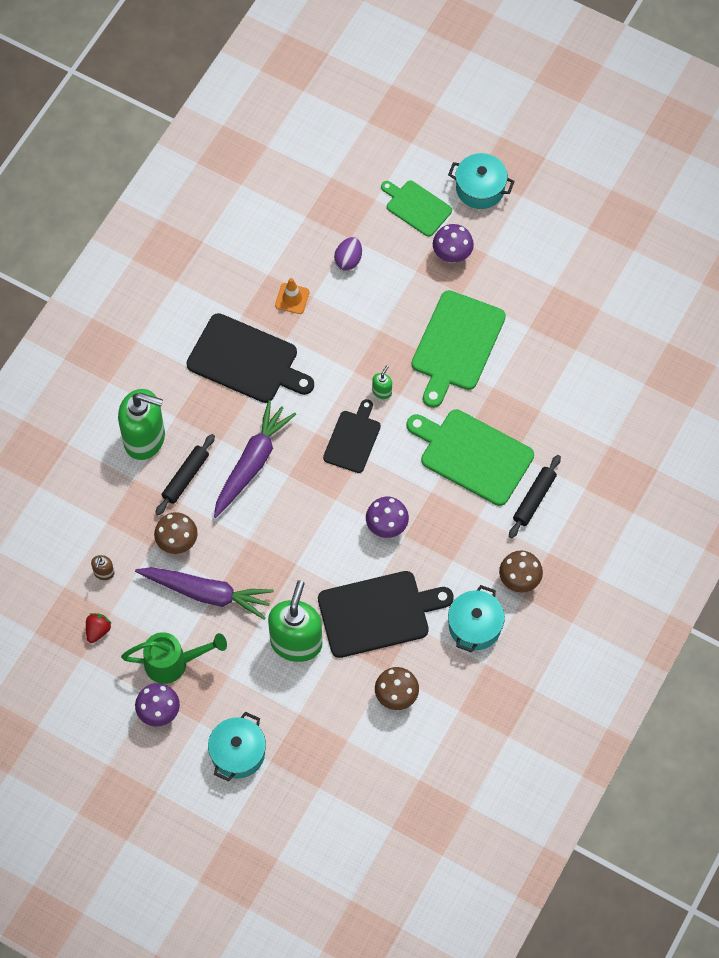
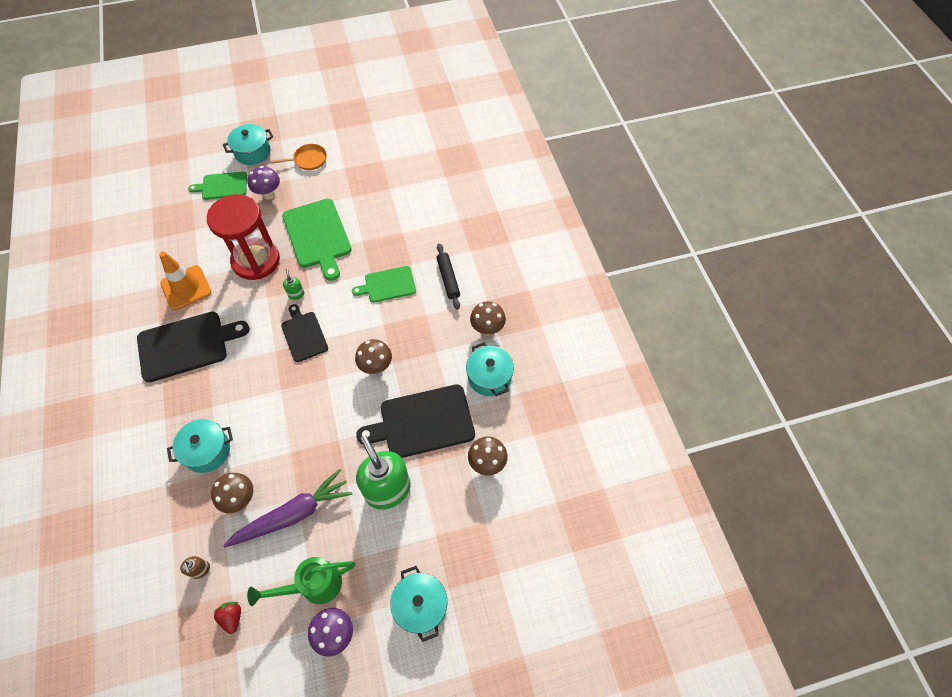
camera: 45 degrees left, 5 degrees down
(145, 439) = (153, 451): green soap dispenser -> none
(174, 663) = (313, 585): green watering can -> green watering can turned 150 degrees counterclockwise
(185, 477) = (207, 451): black rolling pin -> turquoise pot
(252, 463) = (248, 403): purple carrot -> none
(292, 298) = (186, 288): orange traffic cone -> orange traffic cone, size x1.72
(348, 260) = (205, 241): purple egg -> none
(377, 323) = (256, 260): none -> red hourglass
(378, 613) = (423, 422): black cutting board -> black cutting board turned 135 degrees counterclockwise
(386, 527) = (376, 367): purple mushroom -> brown mushroom
(472, 455) = (388, 285): green cutting board -> green cutting board, size x0.61
(526, 245) = (308, 160): none -> orange pan

